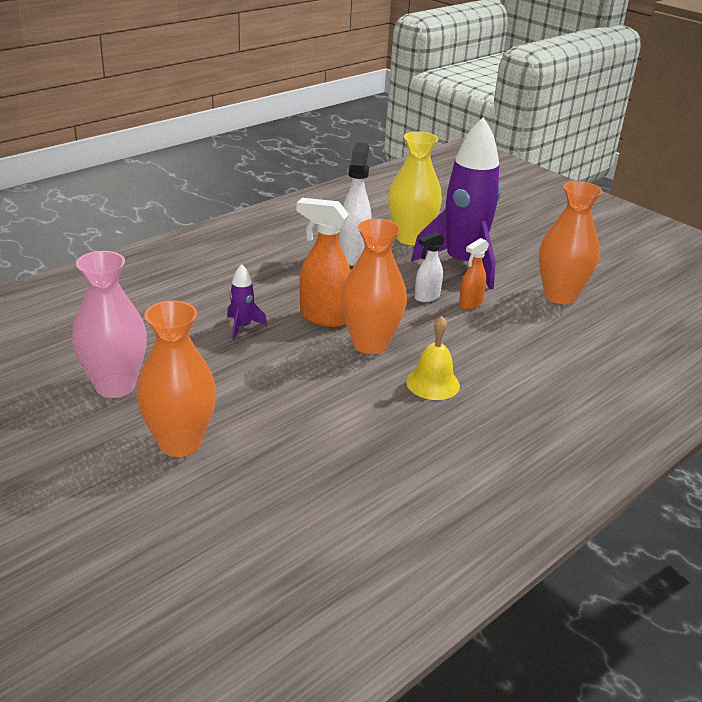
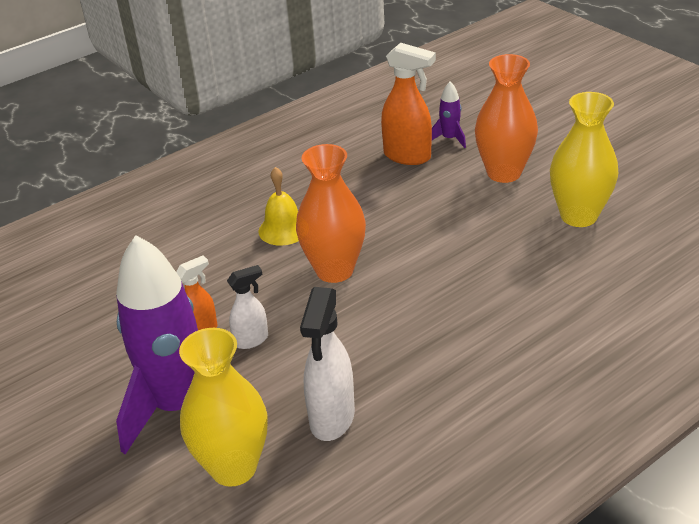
camera: 170 degrees left, 5 degrees up
(115, 386) = (578, 216): pink vase -> yellow vase
(242, 327) = (472, 286): purple rocket -> purple rocket (449, 139)
(323, 317) = (382, 303): orange spray bottle -> orange spray bottle (408, 156)
(560, 296) = (81, 350): orange vase -> none

